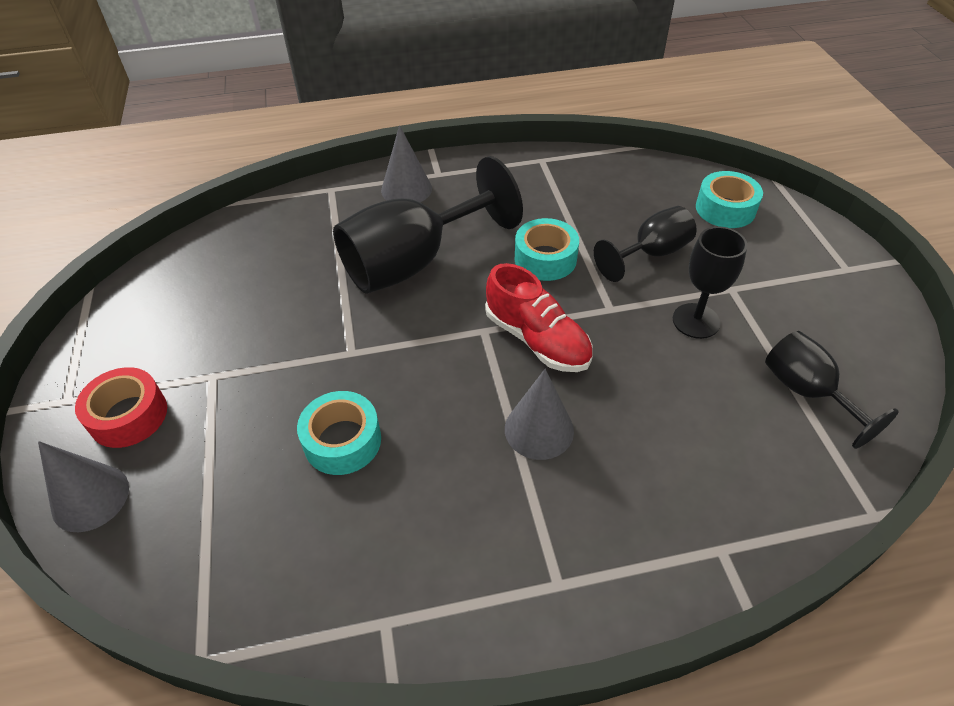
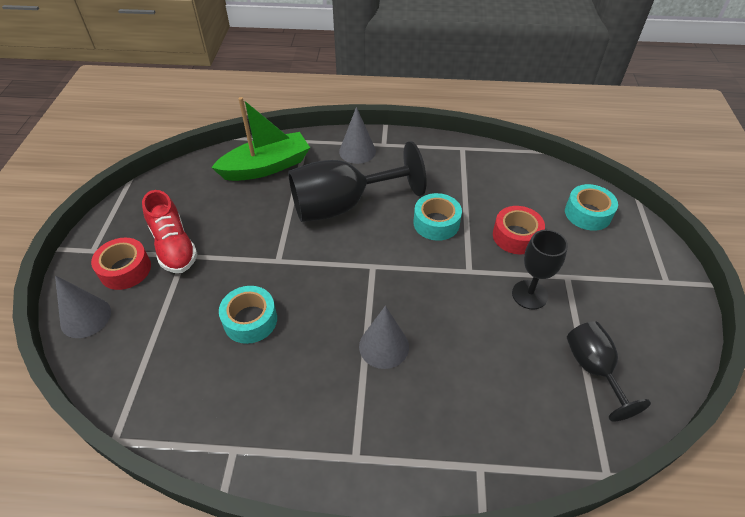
camera: 15 degrees right, 0 degrees up
(287, 233) = (266, 167): none -> green boat
(537, 339) = (407, 281): red shoe -> red shoe (174, 246)
(651, 254) = (516, 236): black goblet -> red tape

